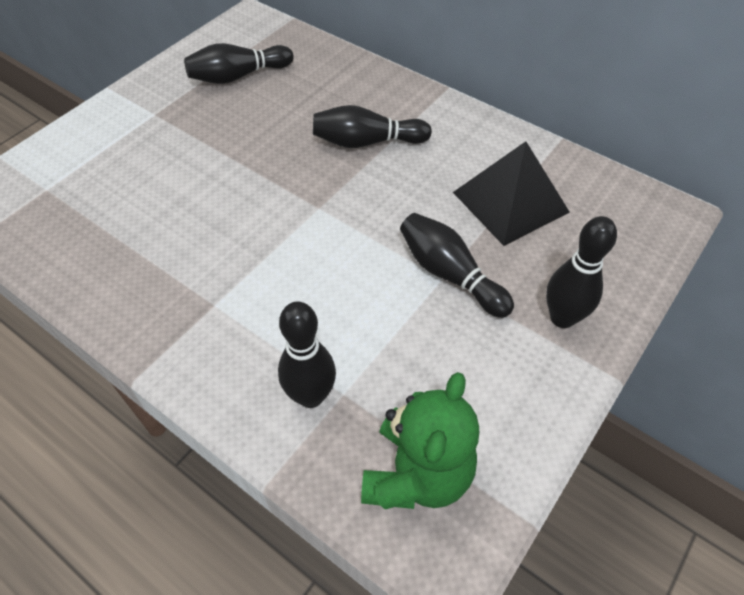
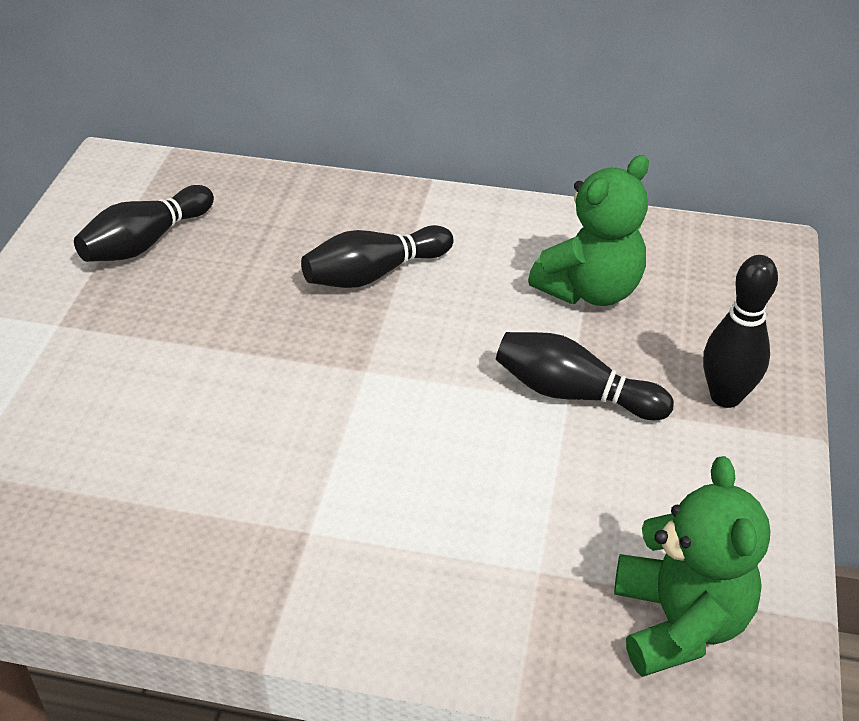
camera: 25 degrees left, 10 degrees down
(311, 396) = (503, 588): black bowling pin -> none
(510, 202) = (590, 290): black pyramid -> green teddy bear

